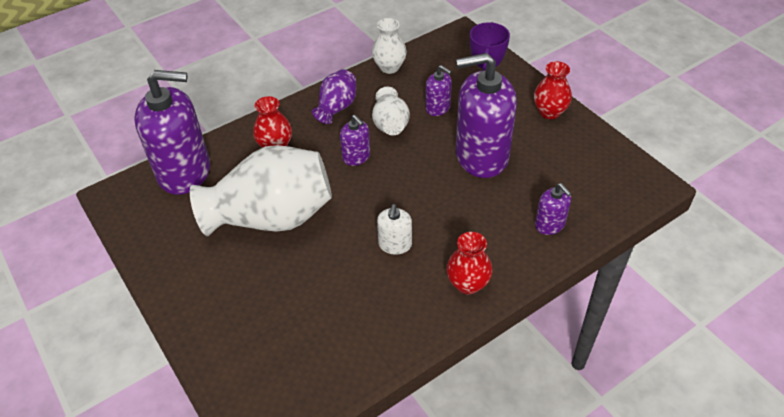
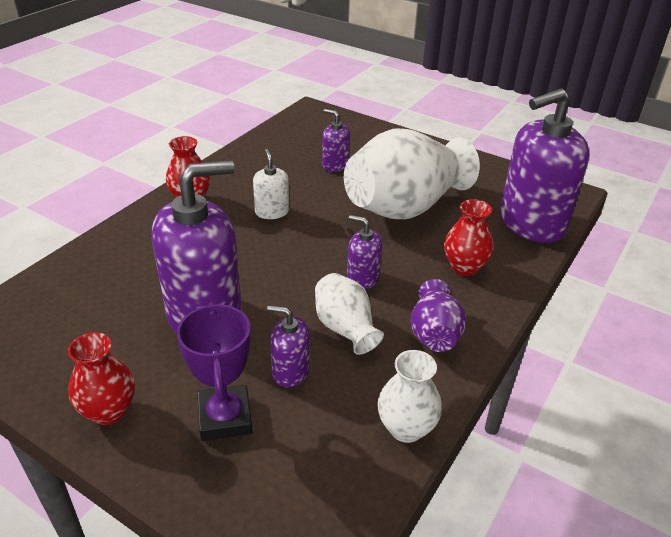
camera: 155 degrees right, 10 degrees down
(550, 224) = (110, 261): purple soap dispenser -> purple soap dispenser (335, 165)

